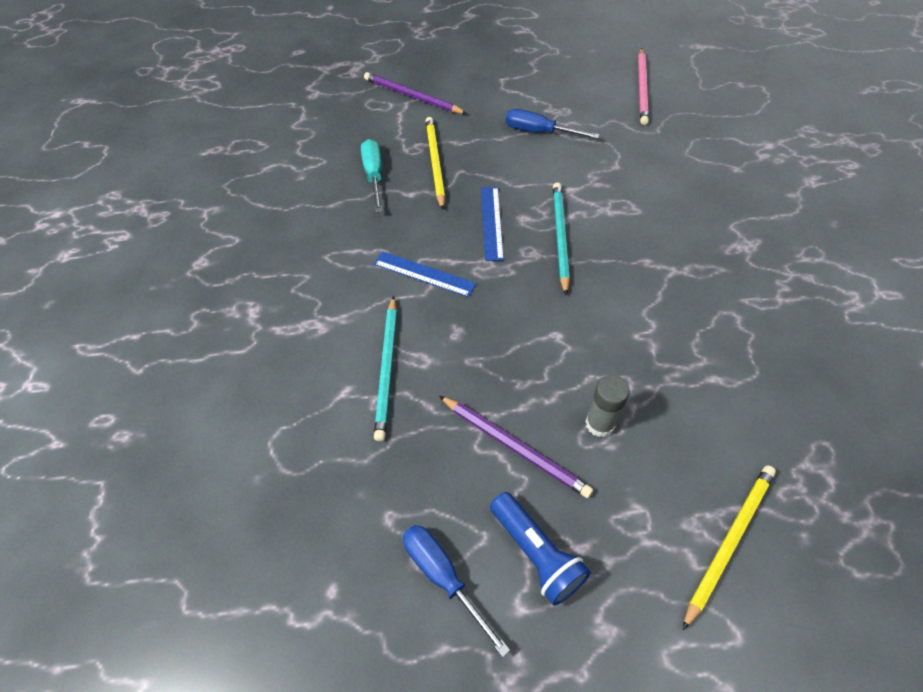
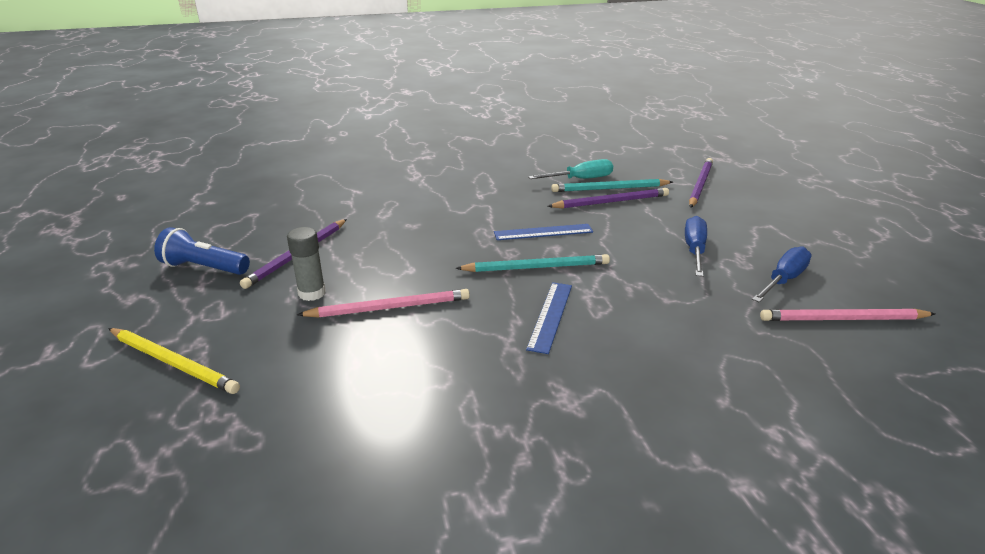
camera: 80 degrees right, 25 degrees down
(387, 369) = (375, 202): turquoise pencil -> turquoise pencil (609, 189)
(424, 274) = (472, 208): blue ruler -> blue ruler (550, 316)
(435, 163) = (611, 202): yellow pencil -> purple pencil
(443, 577) = (202, 235): blue screwdriver -> blue screwdriver (783, 280)
(536, 553) = (204, 268): blue flashlight -> blue flashlight turned 60 degrees clockwise
(627, 353) = (389, 308): none -> pink pencil

